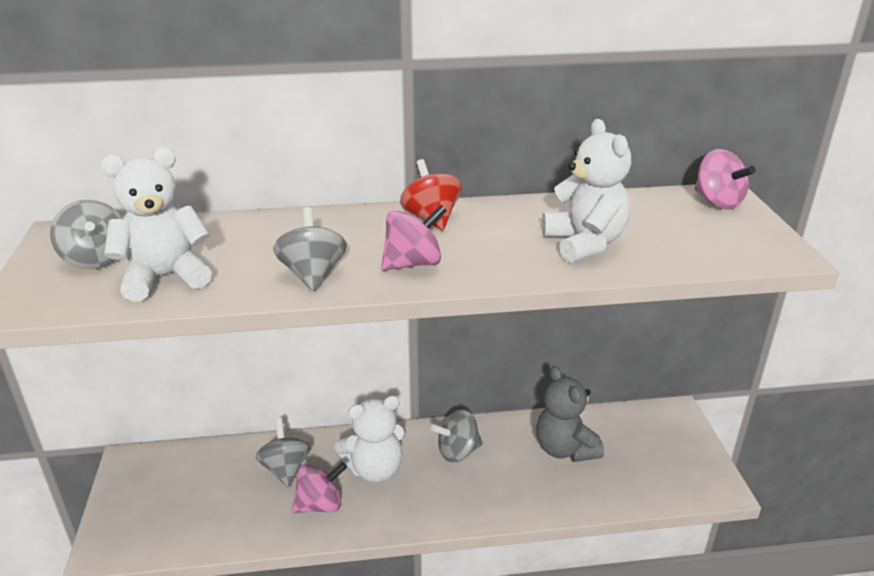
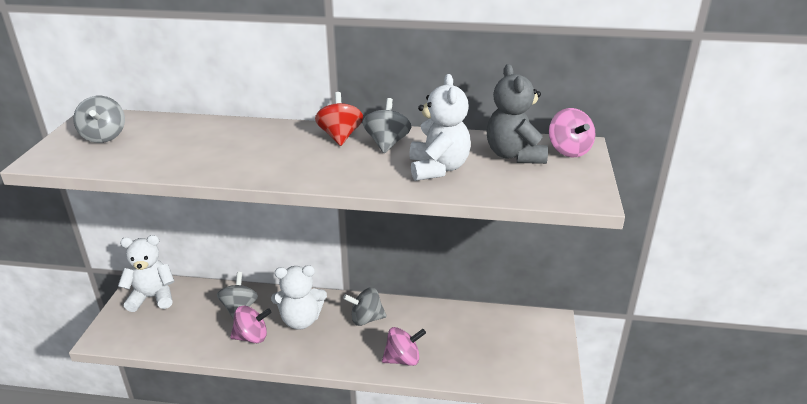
camera: 15 degrees right, 0 degrees up
(165, 277) = (138, 154): white teddy bear -> white teddy bear (152, 297)
(313, 274) = (232, 165): grey spinning top -> grey spinning top (387, 143)
(413, 263) = (304, 166): pink spinning top -> pink spinning top (403, 359)
(565, 449) = (448, 332): grey teddy bear -> grey teddy bear (514, 155)

